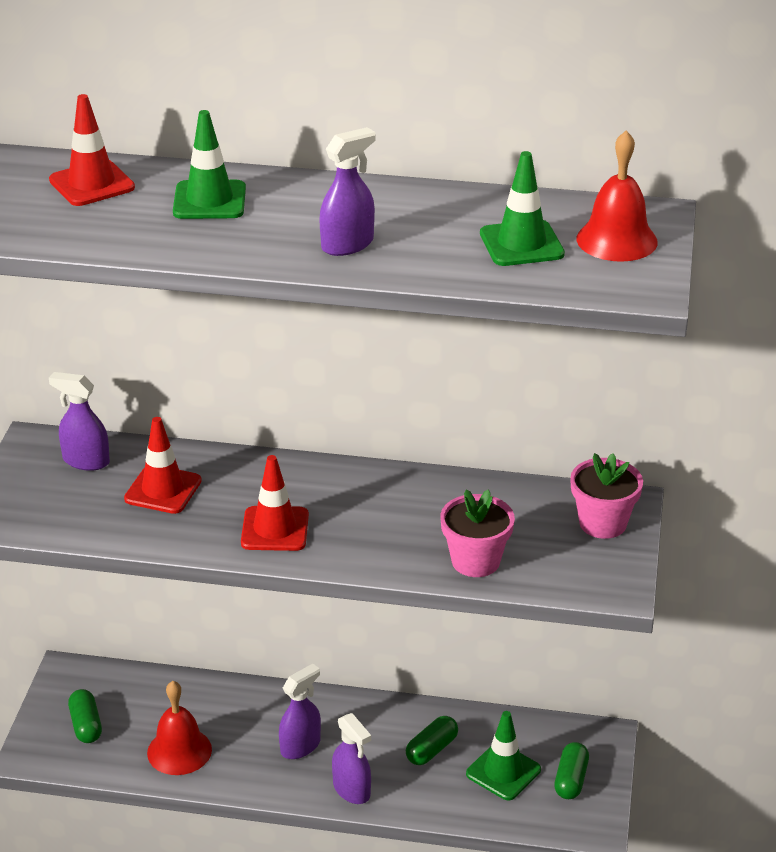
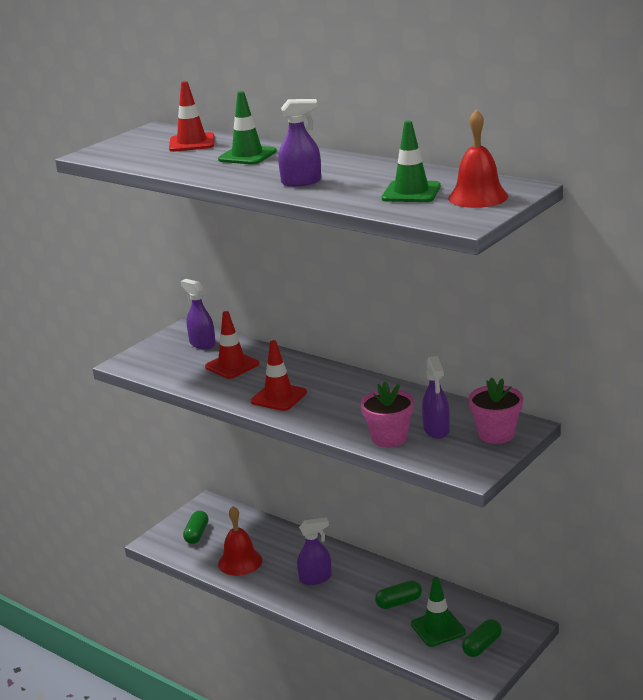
camera: 30 degrees right, 10 degrees down
(352, 790) = (329, 611): purple spray bottle -> purple spray bottle (436, 430)

